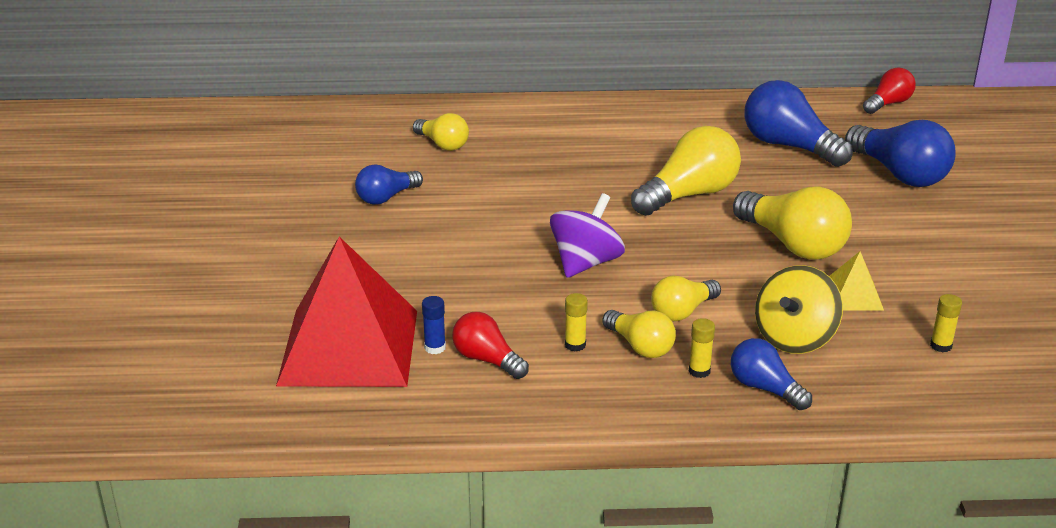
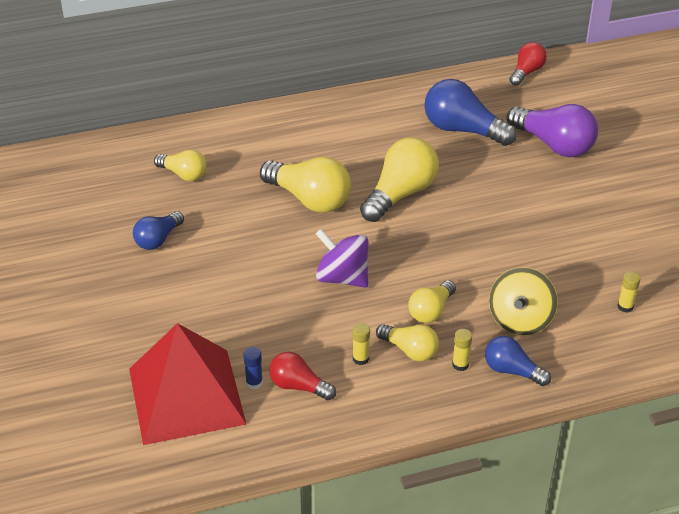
camera: 15 degrees left, 10 degrees up
(586, 263) = (342, 277): purple spinning top -> purple spinning top turned 75 degrees counterclockwise
(793, 244) = (493, 230): yellow light bulb -> yellow light bulb (309, 199)
(852, 295) = (551, 271): yellow pyramid -> none
(899, 174) = (554, 144): blue light bulb -> purple light bulb

